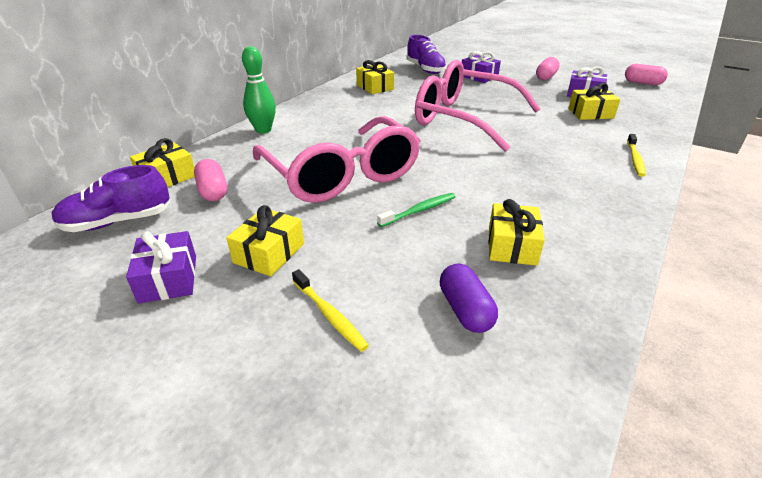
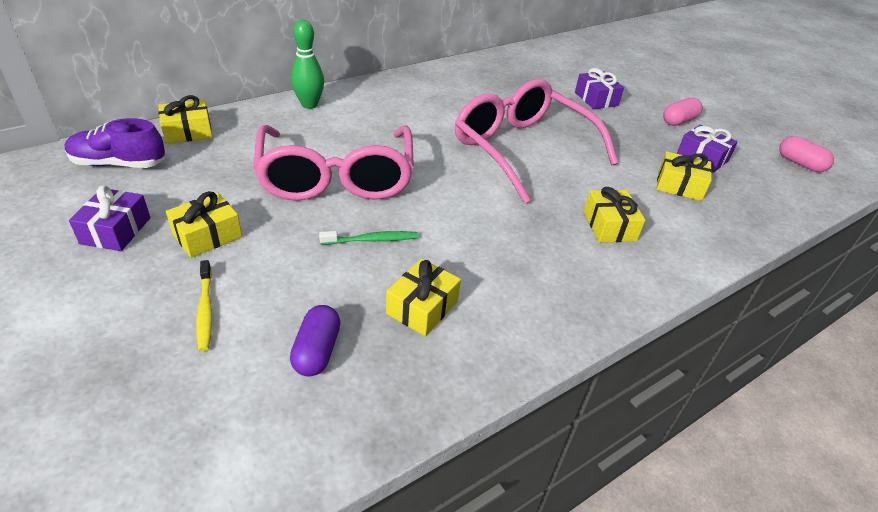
camera: 20 degrees right, 5 degrees up
(213, 191) = (213, 158): pink capsule -> none
(375, 87) = (464, 82): yellow gift -> yellow gift (609, 226)
(425, 69) = (543, 73): purple shoe -> none
(635, 159) = (665, 260): yellow toothbrush -> none

